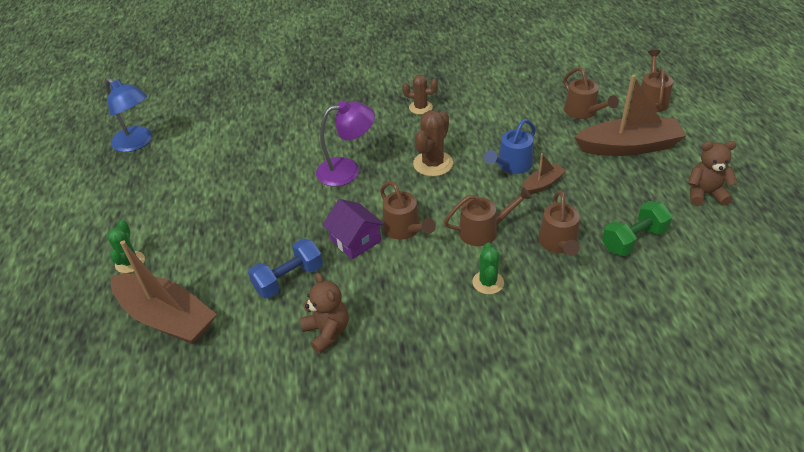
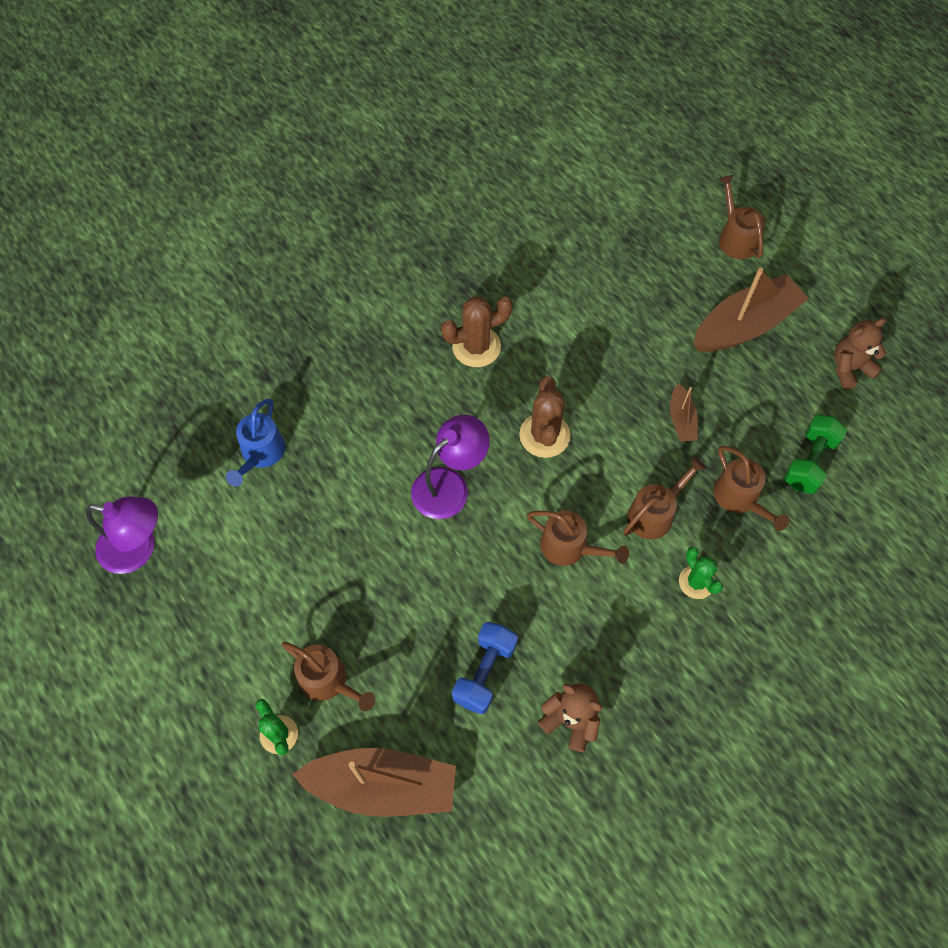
camera: 30 degrees left, 20 degrees up
(137, 143) = (138, 549): blue lamp -> purple lamp
(355, 240) = (525, 586): purple house -> none
(420, 107) = (476, 347): brown cactus -> brown cactus, size x1.52
(512, 165) = (634, 403): blue watering can -> blue watering can (261, 454)
(542, 184) = (681, 420): brown boat -> brown boat turned 150 degrees clockwise
(583, 112) = (671, 285): brown watering can -> brown watering can (328, 681)

